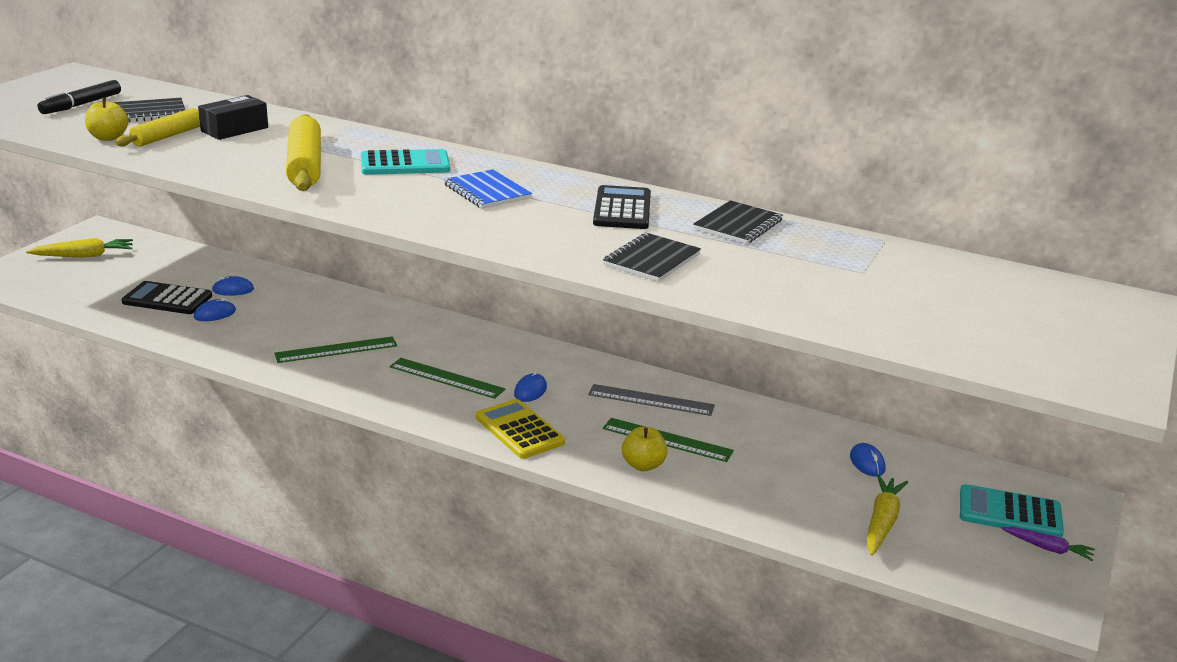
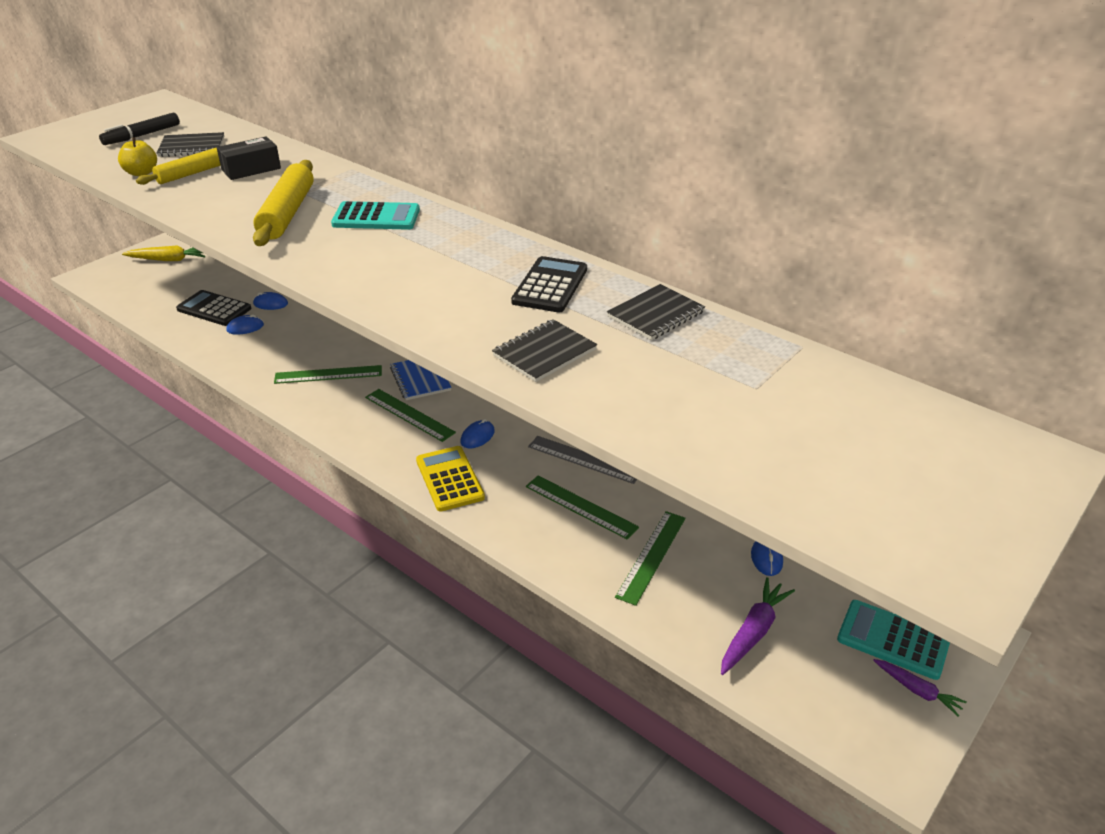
camera: 15 degrees right, 10 degrees up
(487, 191) = (433, 255): blue notebook -> blue notebook (420, 379)
(643, 465) = (546, 533): yellow apple -> none
(757, 473) = (651, 556): none -> green ruler
(882, 522) = (753, 632): yellow carrot -> purple carrot

